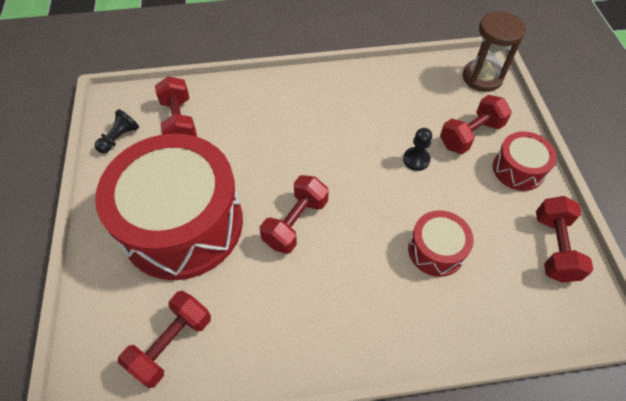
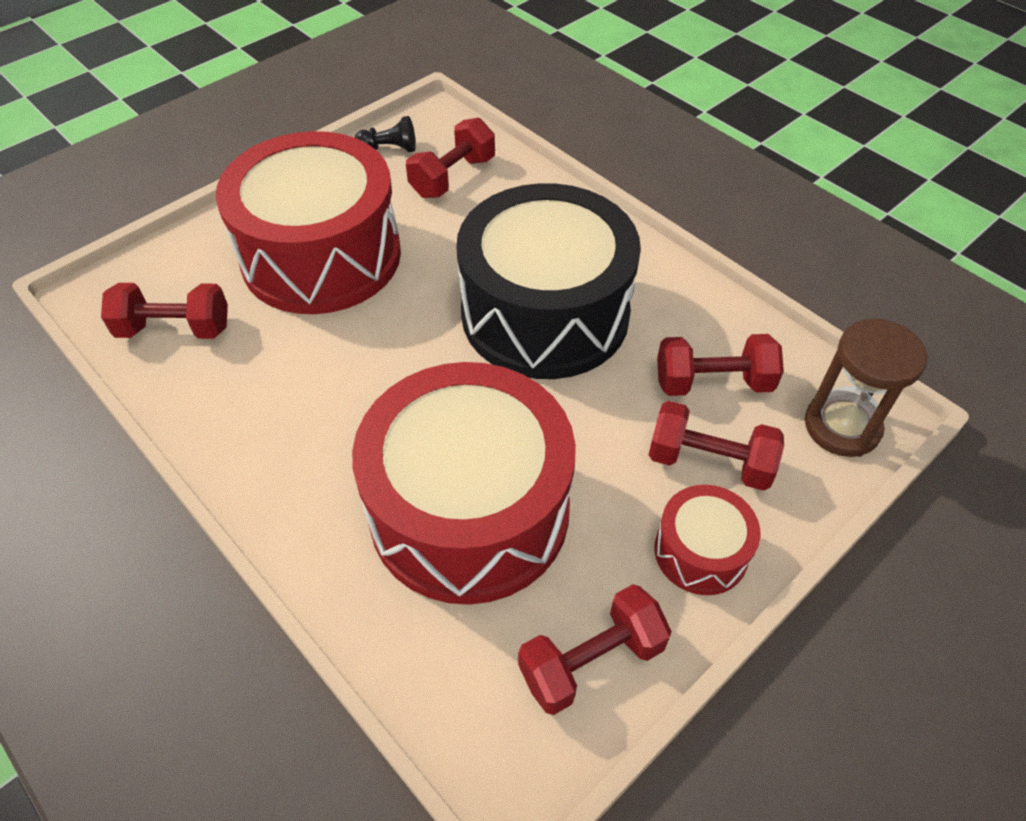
camera: 55 degrees right, 5 degrees down
(295, 223) = (398, 348): red dumbbell -> red dumbbell (713, 383)
(326, 141) = (545, 314): none -> black drum
(416, 159) = (602, 419): black pawn -> none
(436, 250) = (469, 510): red drum -> red drum, size x2.21

